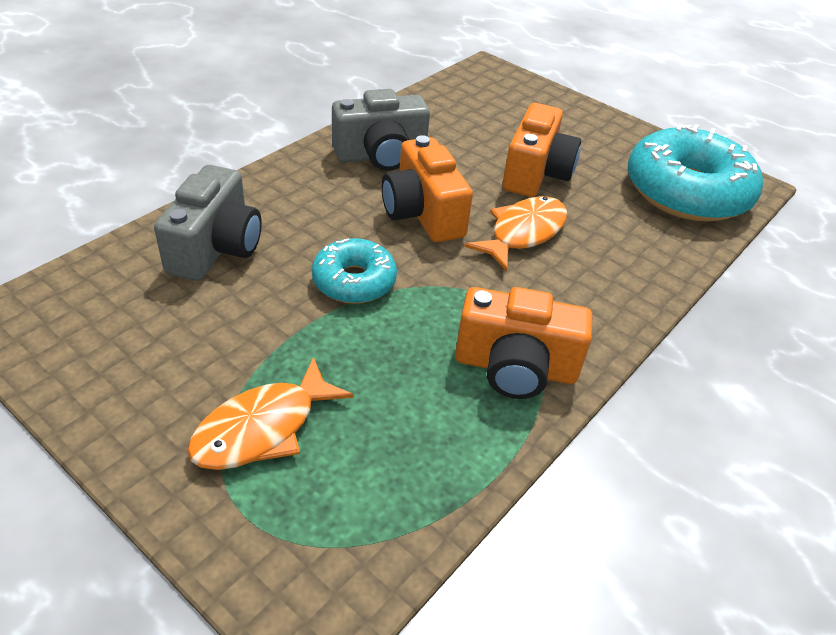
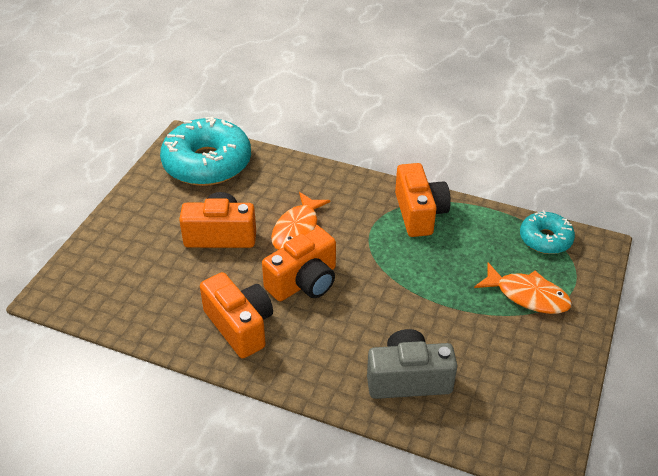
camera: 105 degrees left, 0 degrees up
(354, 281) = (395, 296): turquoise donut -> turquoise donut (545, 239)
(381, 155) = (240, 326): grey camera -> orange camera
(523, 233) = (297, 230): orange fish -> orange fish turned 90 degrees counterclockwise

